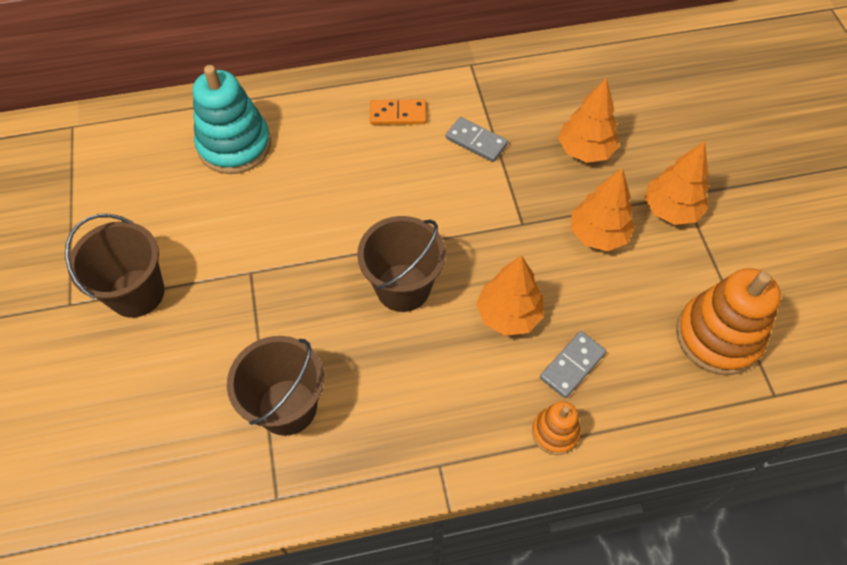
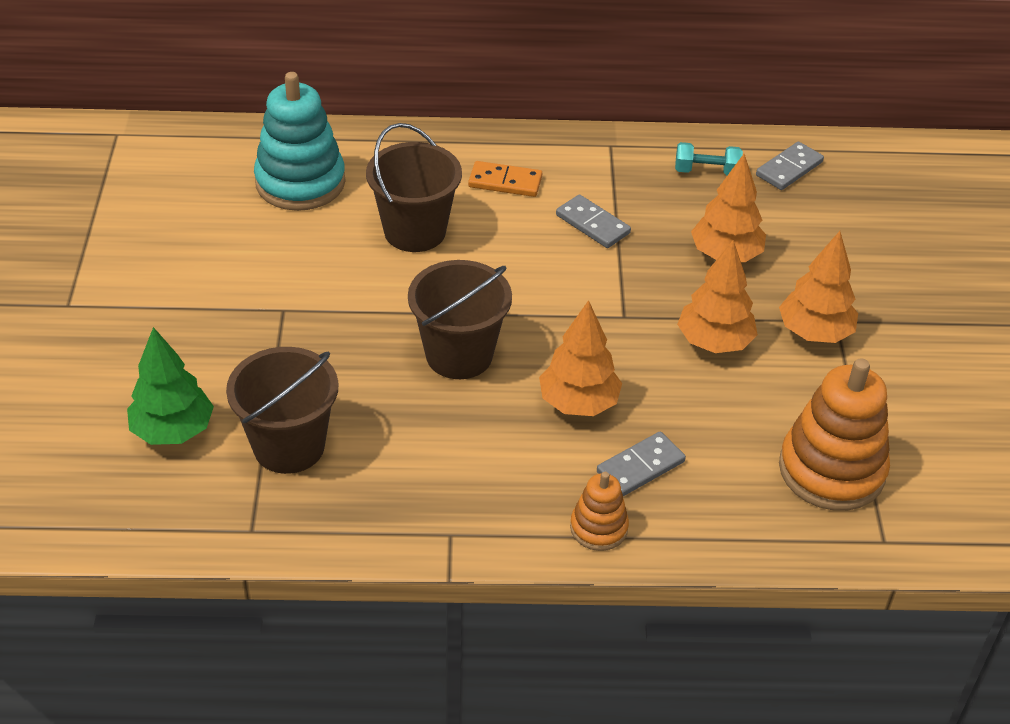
camera: 10 degrees right, 15 degrees down
(136, 293) = (147, 307): brown bucket -> brown bucket (415, 231)
(187, 412) = (173, 431): none -> green tree
(550, 75) = (706, 172): none -> turquoise dumbbell
(611, 61) = (789, 169): none -> grey domino

